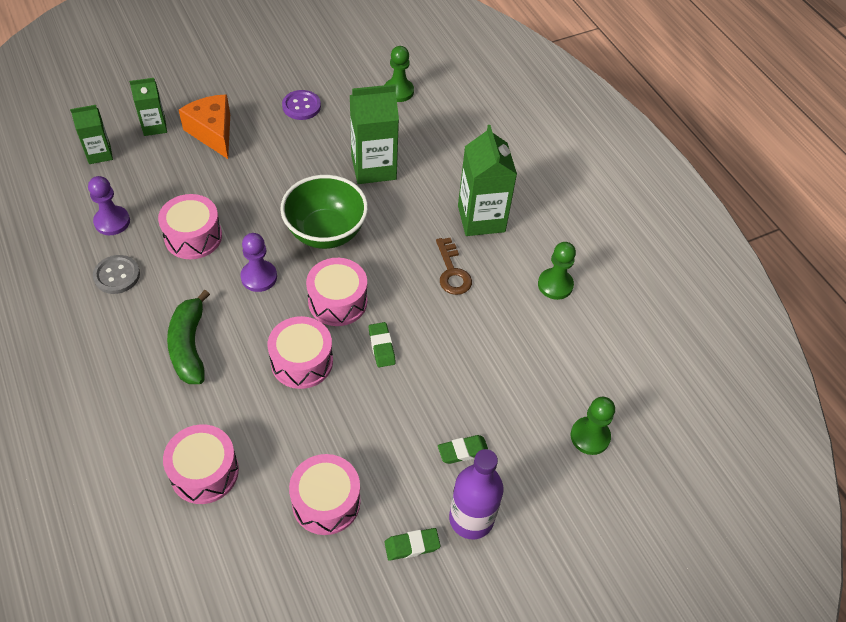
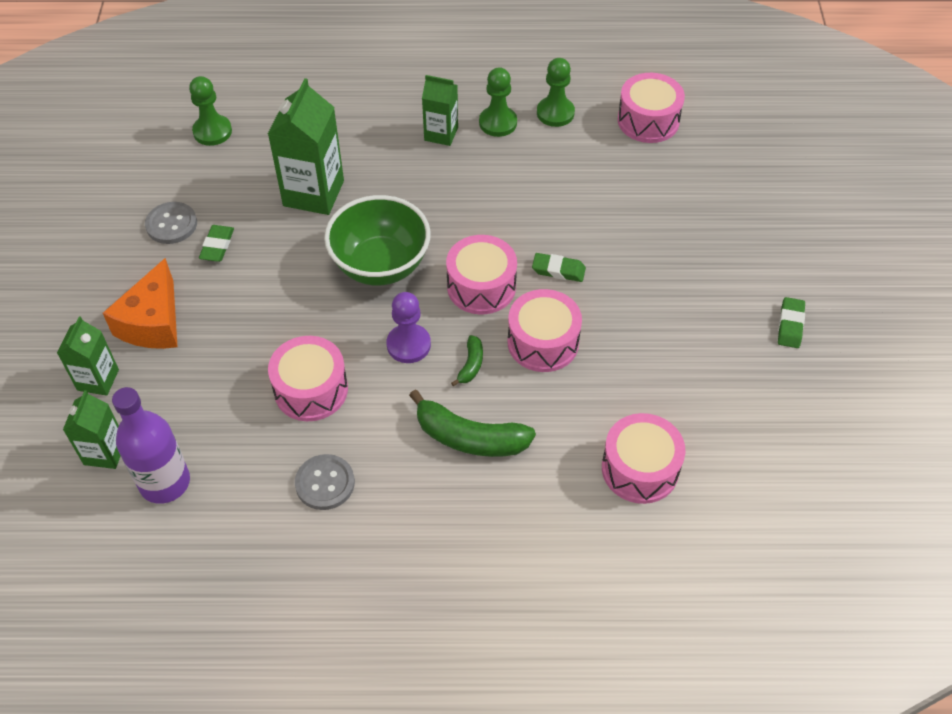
camera: 60 degrees left, 0 degrees up
(112, 222) = (234, 467): purple pawn -> none
(213, 133) = (153, 322): orange cheese -> orange cheese turned 75 degrees counterclockwise
(257, 322) = (471, 365): none -> green banana
(301, 106) = (171, 224): purple button -> grey button
(326, 502) = (718, 375): pink drum -> pink drum (648, 120)
(452, 272) = (495, 181): brown key -> none
(463, 451) = (708, 251): green eraser -> green eraser (217, 246)
(471, 518) = (780, 272): purple bottle -> purple bottle (165, 482)
(481, 219) = (441, 134): green carton -> green carton, size x0.59
(590, 436) = (732, 158): green pawn -> green pawn (498, 123)

